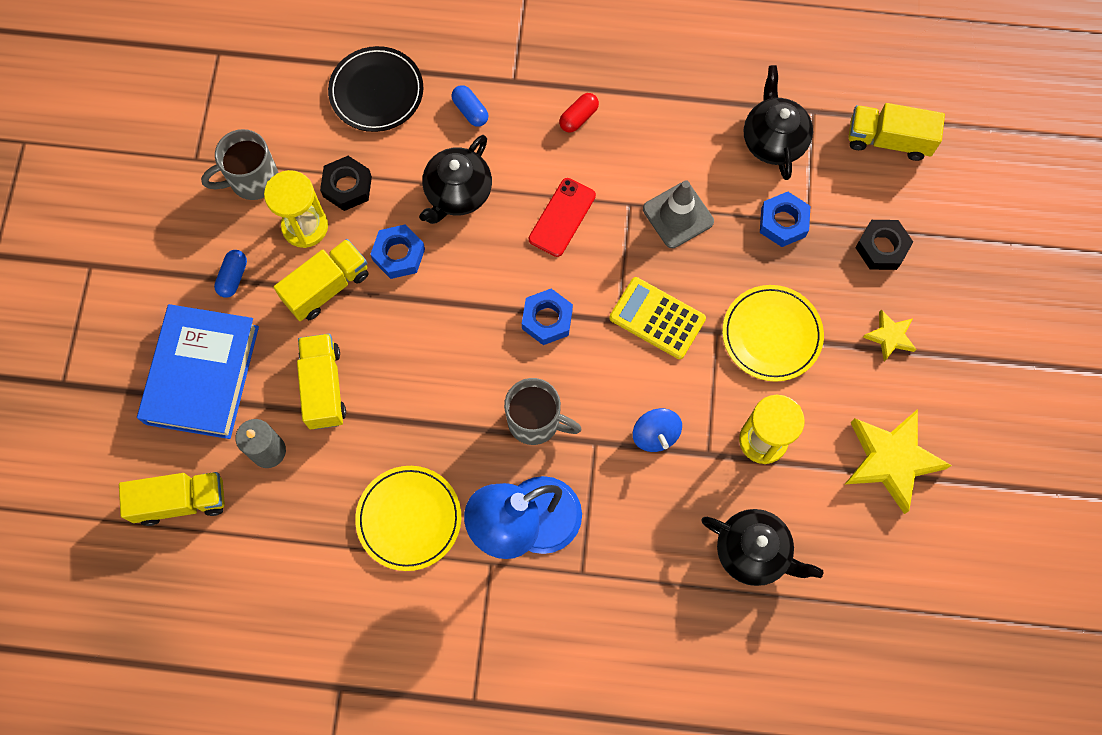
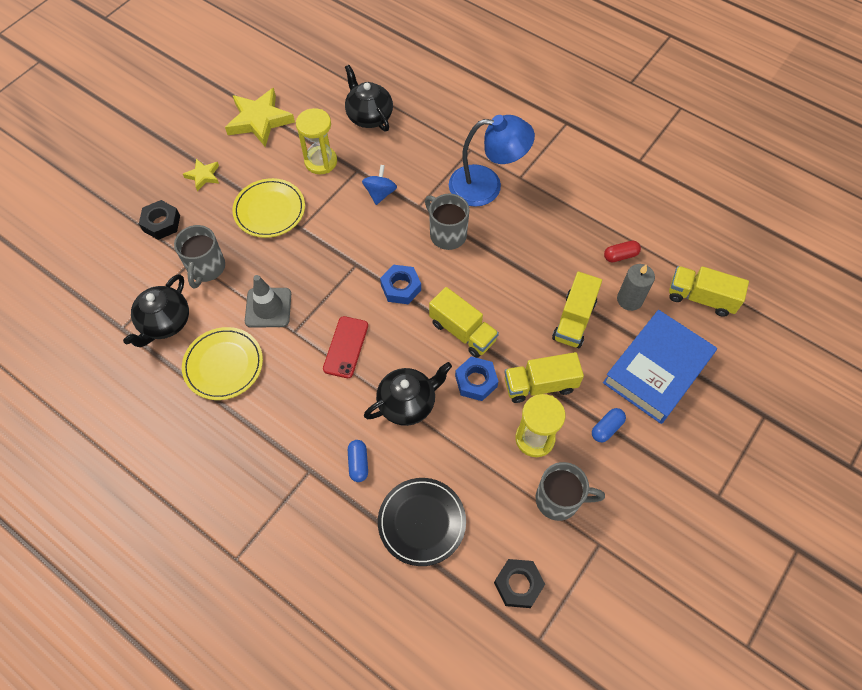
camera: 150 degrees left, 10 degrees down
(347, 186) = (487, 453): black nut -> black nut (518, 584)
(409, 519) = (556, 220): yellow plate -> yellow plate (223, 365)
(562, 217) = (345, 347): red phone -> red phone turned 45 degrees counterclockwise
(578, 117) = (283, 413): red capsule -> red capsule (620, 256)
(657, 318) = (331, 253): yellow calculator -> none
(783, 222) = (206, 268): blue nut -> grey mug
(888, 140) = (93, 283): yellow truck -> yellow truck (462, 331)

